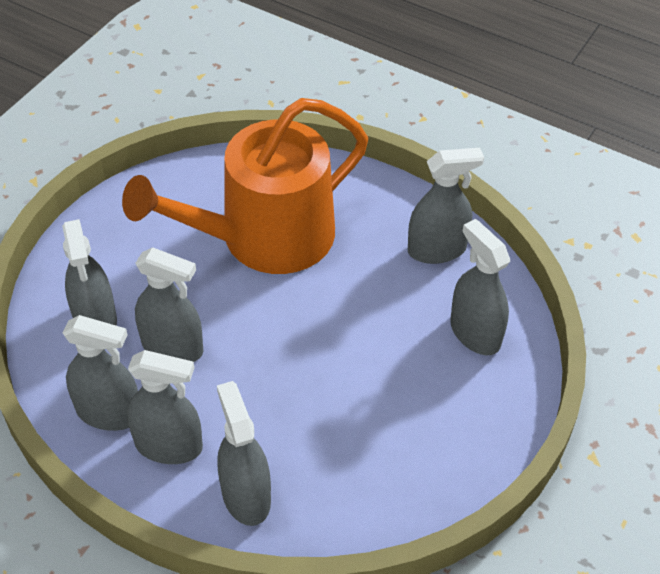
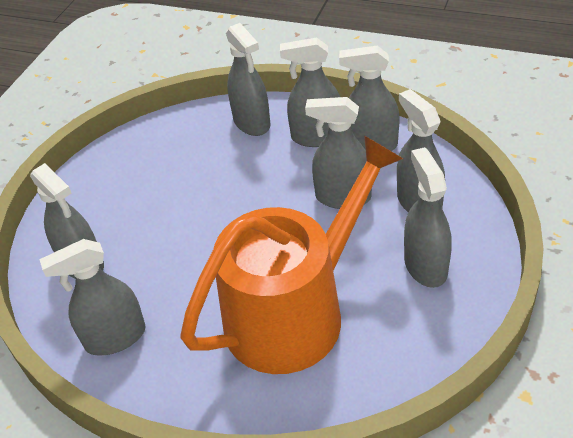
camera: 175 degrees right, 5 degrees down
(127, 253) = (425, 266): none -> grey spray bottle

